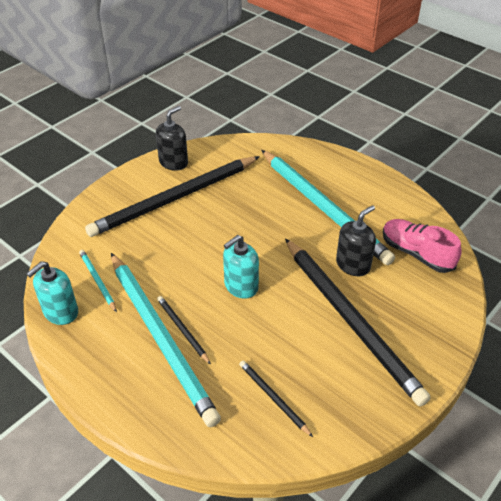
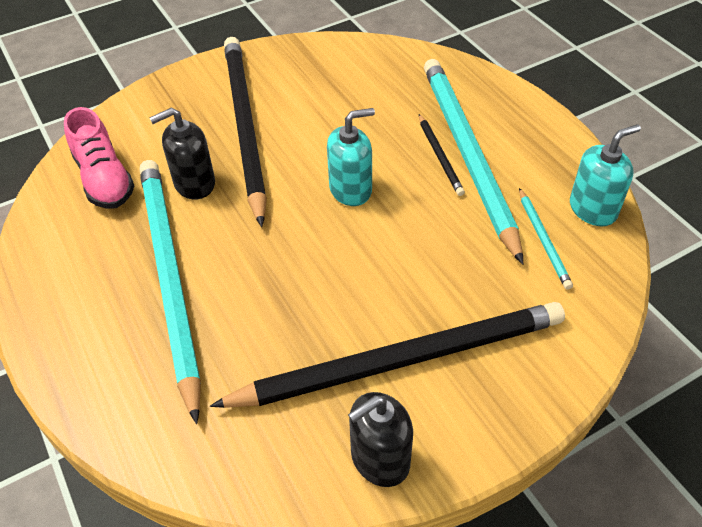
camera: 160 degrees left, 5 degrees up
(273, 398) = (365, 80): black pencil -> none

